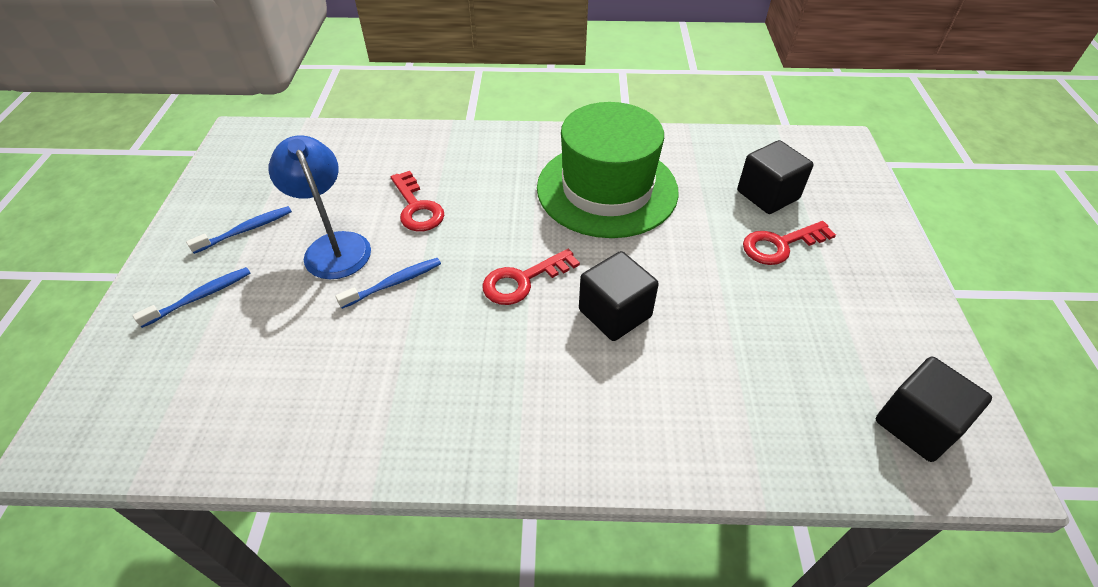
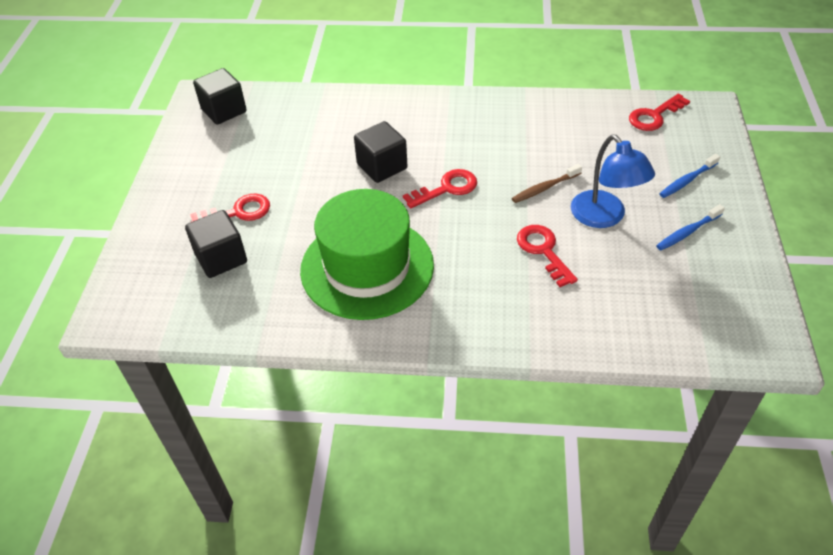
camera: 175 degrees left, 0 degrees up
(170, 419) = (654, 116): none -> red key
(393, 283) = (545, 188): blue toothbrush -> brown toothbrush

